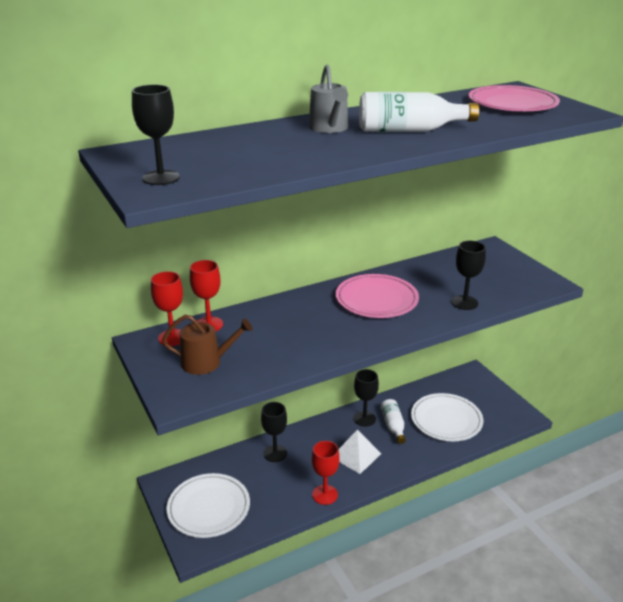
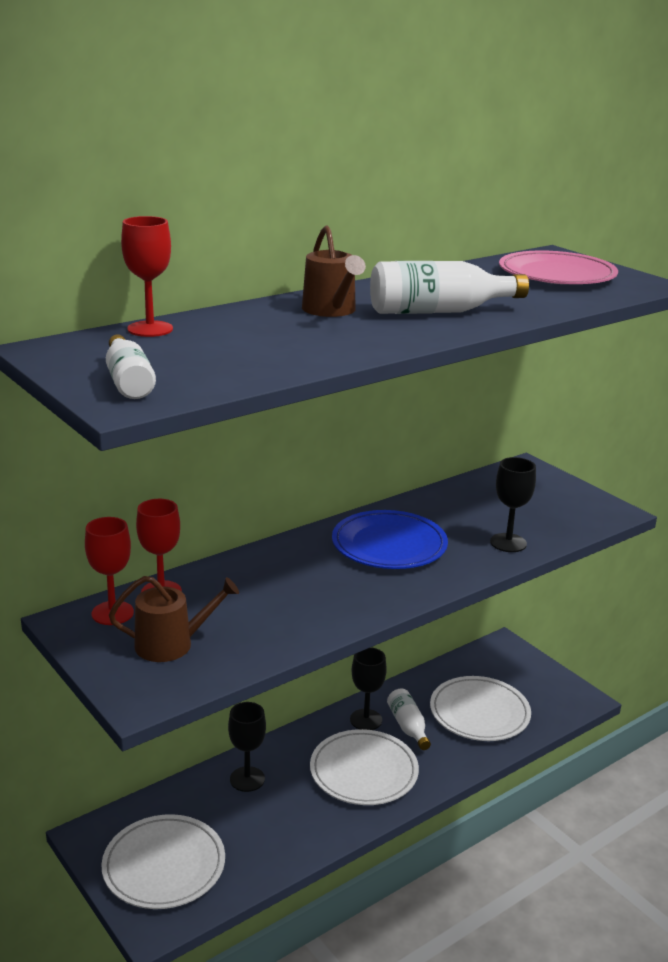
camera: 10 degrees left, 5 degrees down
(161, 178) = (128, 382): black goblet -> white bottle
(325, 495) = (330, 831): red goblet -> red goblet (150, 329)
(329, 128) = (331, 310): grey watering can -> brown watering can
(356, 455) = (363, 771): white pyramid -> white plate
(376, 300) = (389, 545): pink plate -> blue plate

